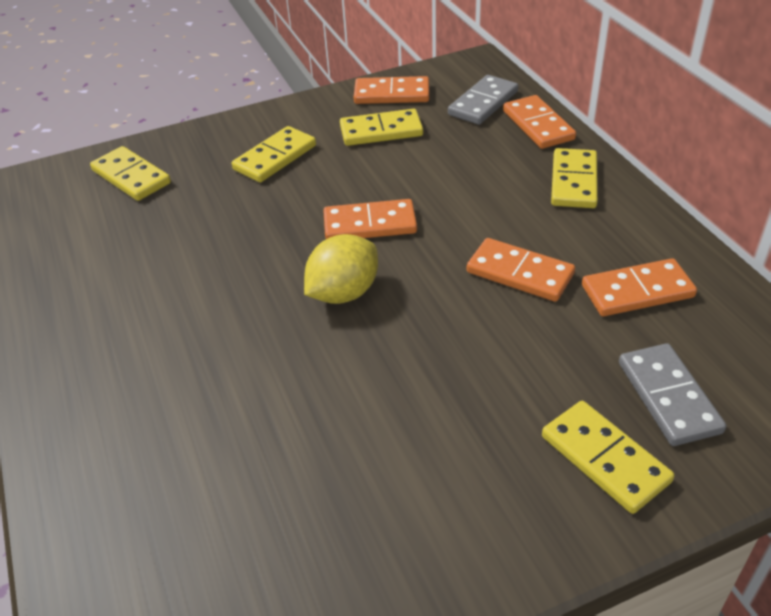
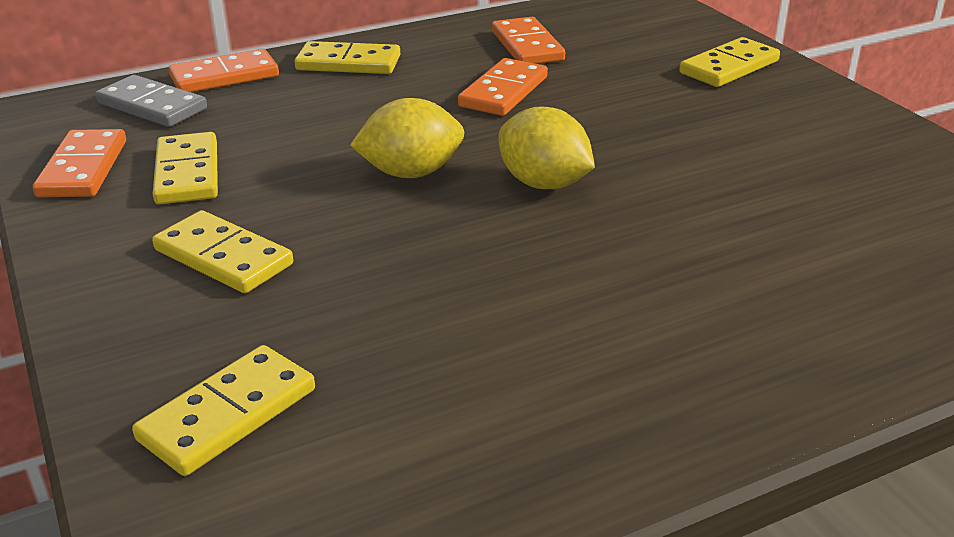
camera: 95 degrees left, 10 degrees down
(370, 224) = (411, 173): orange domino -> yellow lemon
(668, 397) = (654, 43): grey domino -> none

